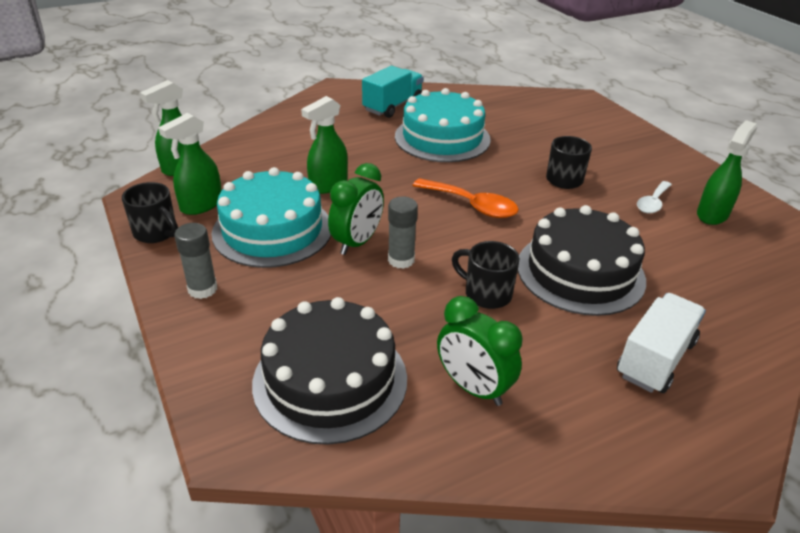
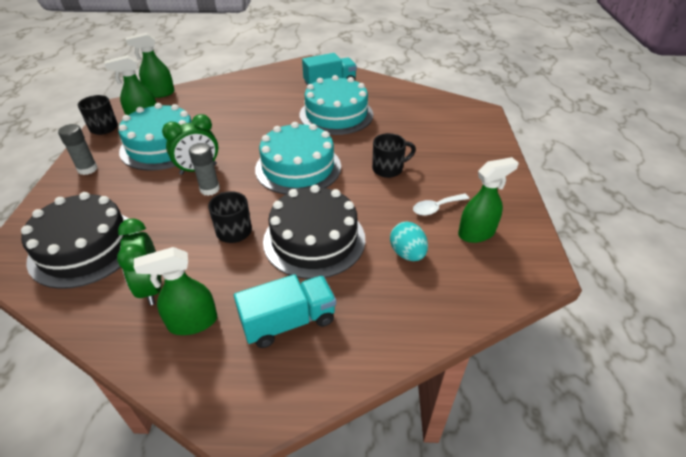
camera: 30 degrees right, 5 degrees up
(328, 185) = (226, 127): green spray bottle -> green spray bottle (192, 322)
(472, 205) = (298, 167): orange spoon -> turquoise cake
(655, 359) = (289, 322): white truck -> turquoise truck
(679, 253) = (407, 253): none -> turquoise egg

